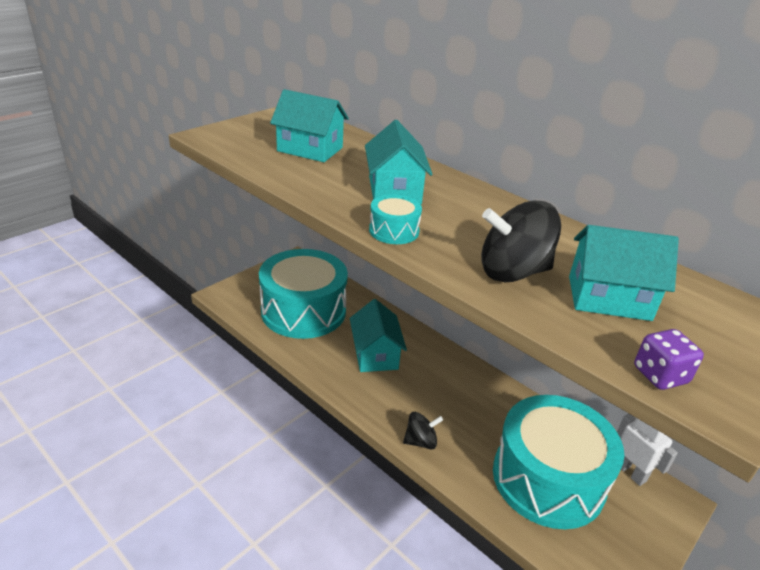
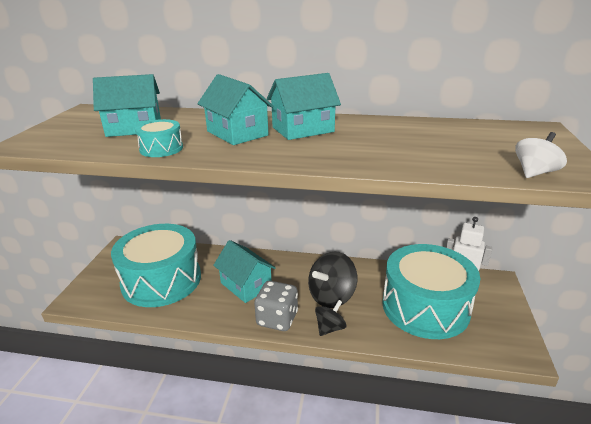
camera: 30 degrees left, 5 degrees down
(377, 404) = (277, 319): none -> grey dice
(394, 231) = (271, 156): turquoise drum -> turquoise drum (161, 148)
(512, 272) = (381, 152): black spinning top -> black spinning top (331, 296)
(609, 298) = (451, 145): turquoise house -> turquoise house (303, 129)
(660, 375) = (534, 173): purple dice -> white spinning top

